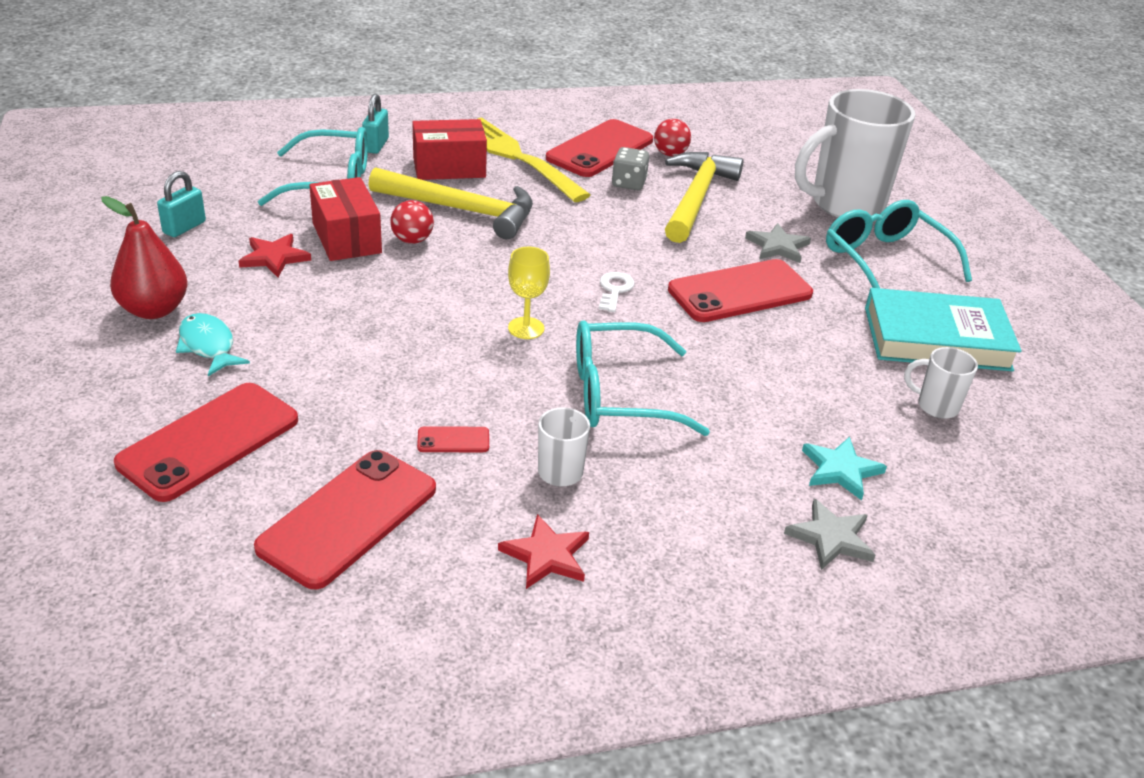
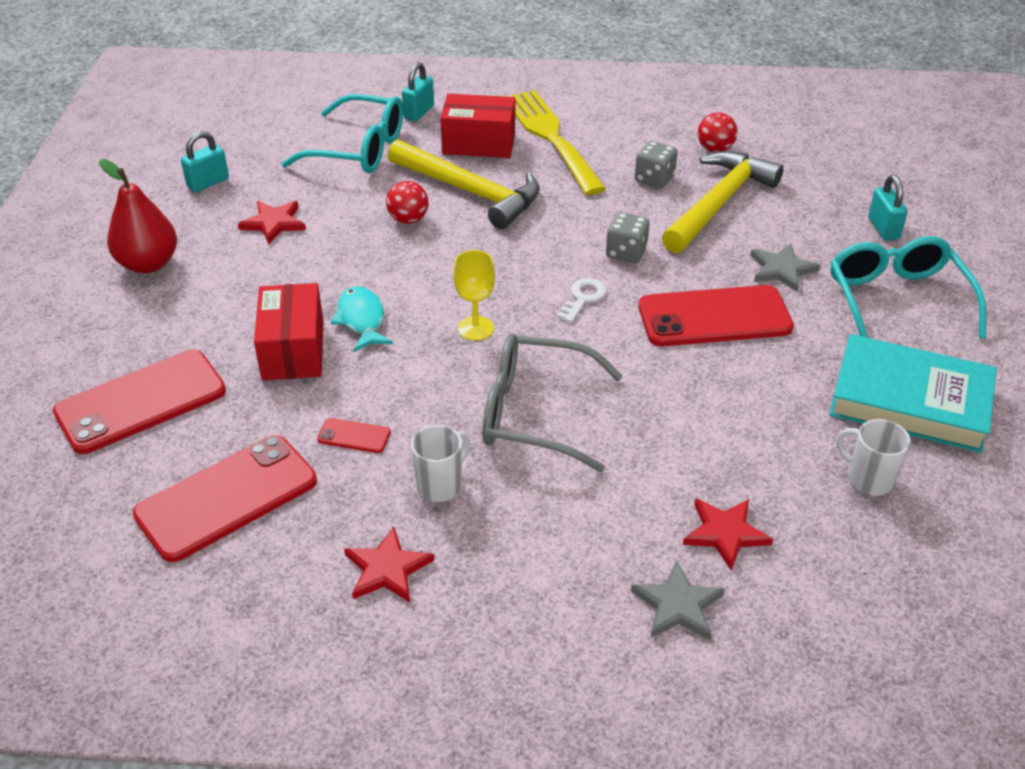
camera: 20 degrees right, 5 degrees up
(208, 346) = (179, 307): turquoise fish -> turquoise fish (361, 320)
(346, 238) = (348, 210): red box -> red box (293, 350)
(600, 149) = (642, 137): red phone -> none
(619, 394) = (534, 413): turquoise glasses -> grey glasses
(634, 247) = (626, 252): none -> grey dice
(840, 470) = (725, 533): turquoise star -> red star
(845, 204) = (883, 228): white mug -> turquoise padlock

